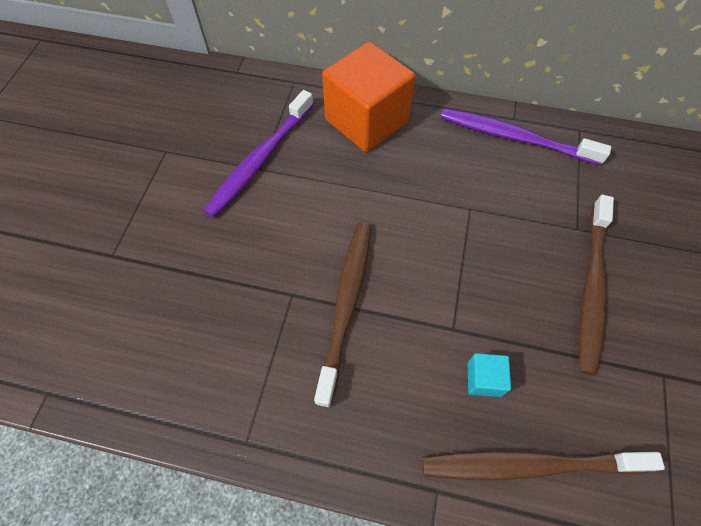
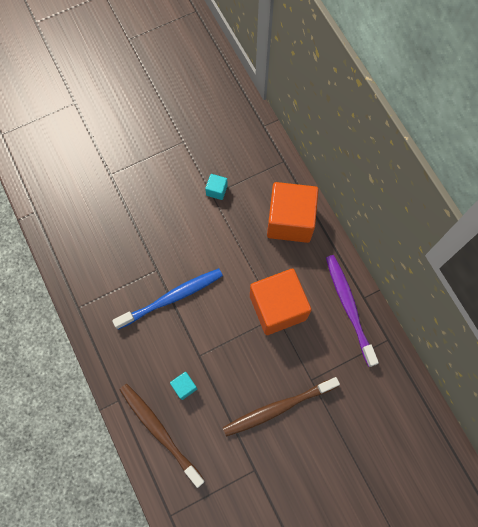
camera: 50 degrees right, 10 degrees up
(259, 160) = (216, 190): purple toothbrush -> turquoise cube
(346, 303) = (172, 297): brown toothbrush -> blue toothbrush
(459, 200) = (277, 307): none -> orange cube

